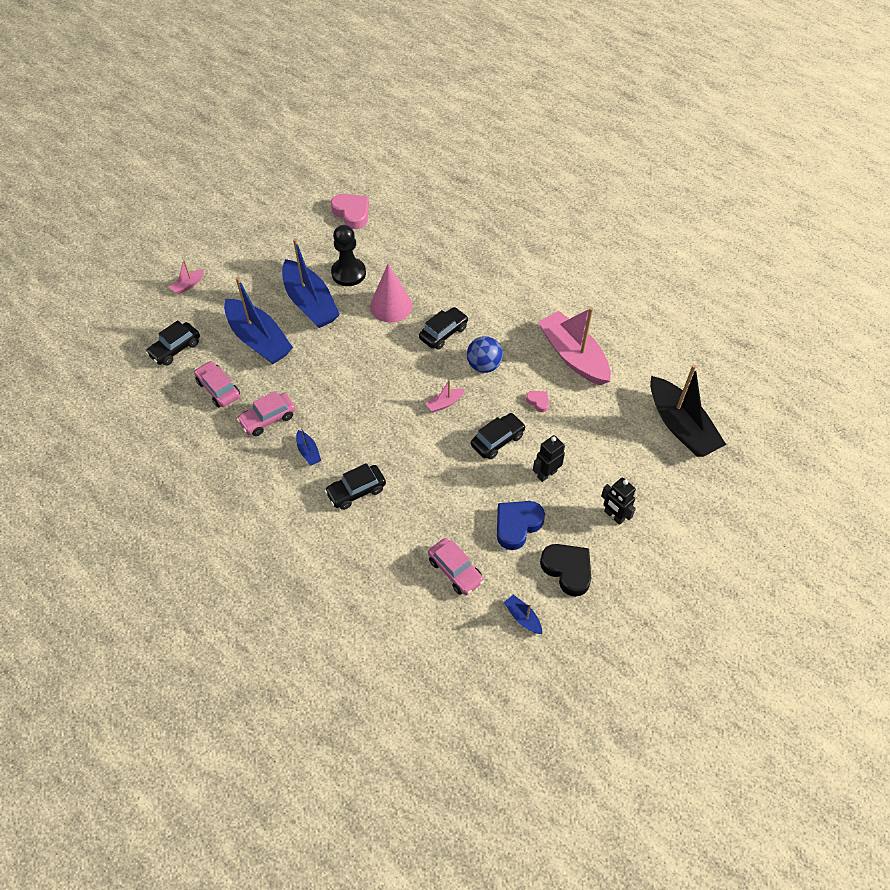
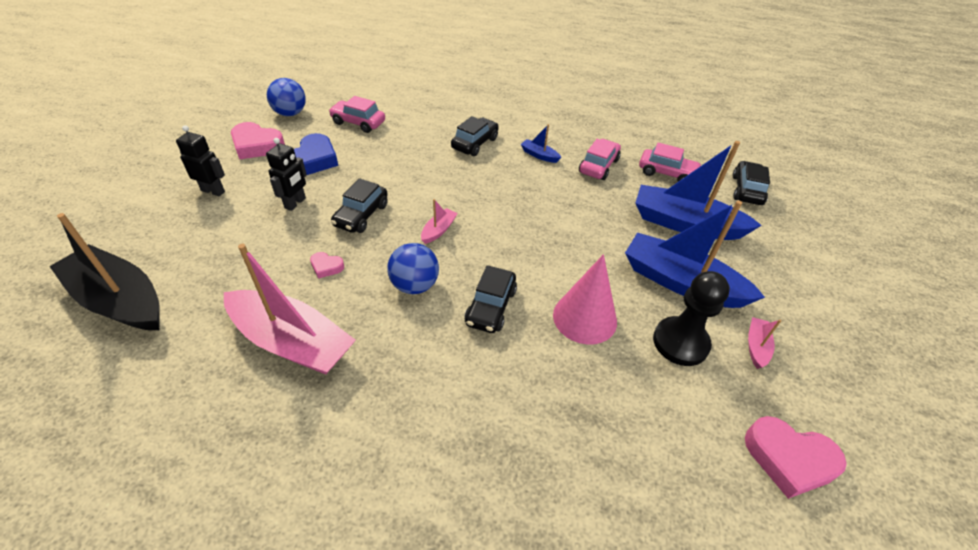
camera: 150 degrees right, 10 degrees down
(188, 285) = (827, 251): pink boat -> pink boat (756, 346)
(522, 617) = (290, 113): blue boat -> blue ball
(567, 570) = (257, 145): black heart -> pink heart

